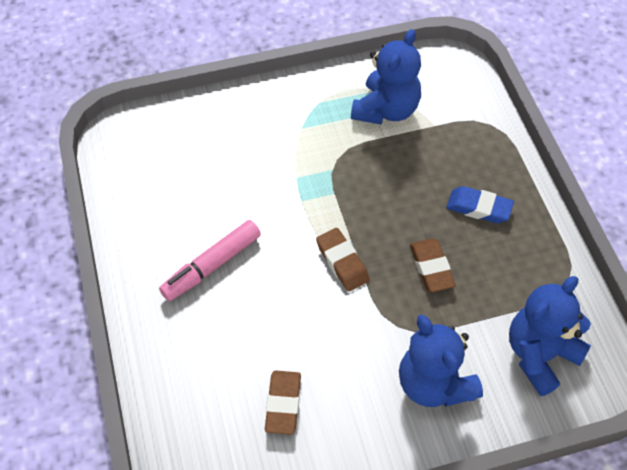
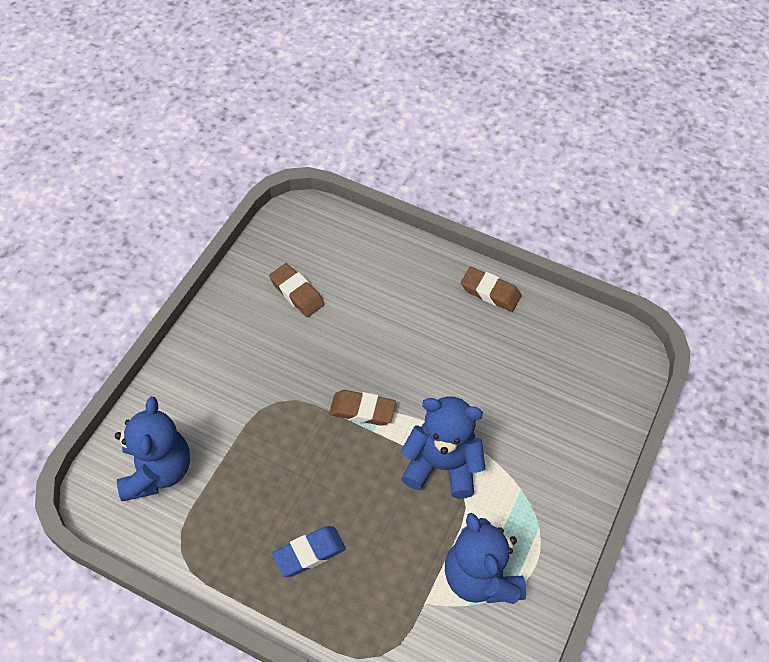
camera: 130 degrees right, 0 degrees up
(211, 265) = (442, 328): pink marker -> none
(431, 268) = (296, 465): brown eraser -> brown eraser (490, 292)
(434, 384) = (214, 386): blue teddy bear -> blue teddy bear (441, 465)

